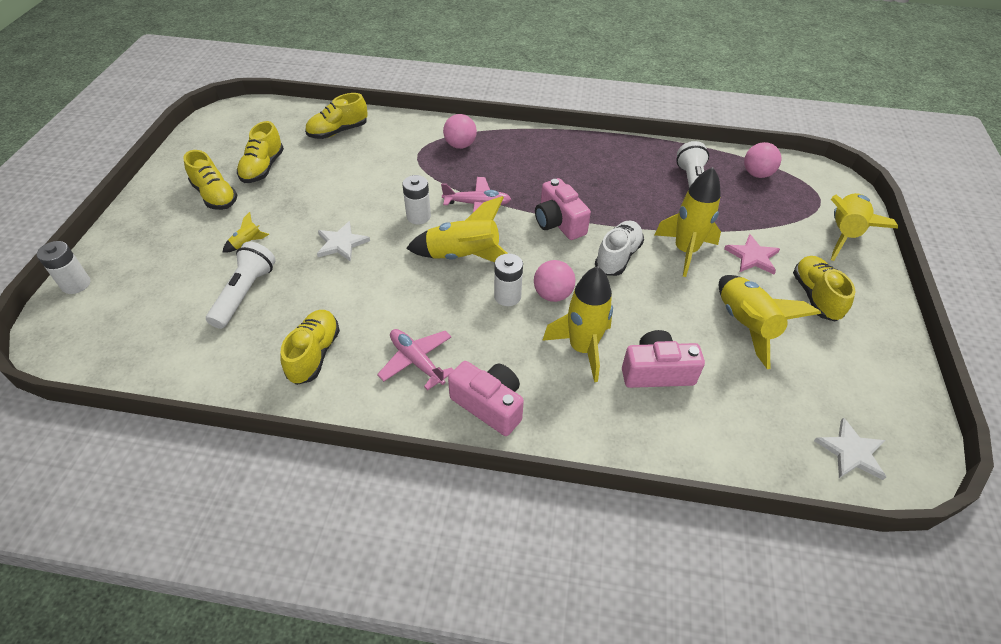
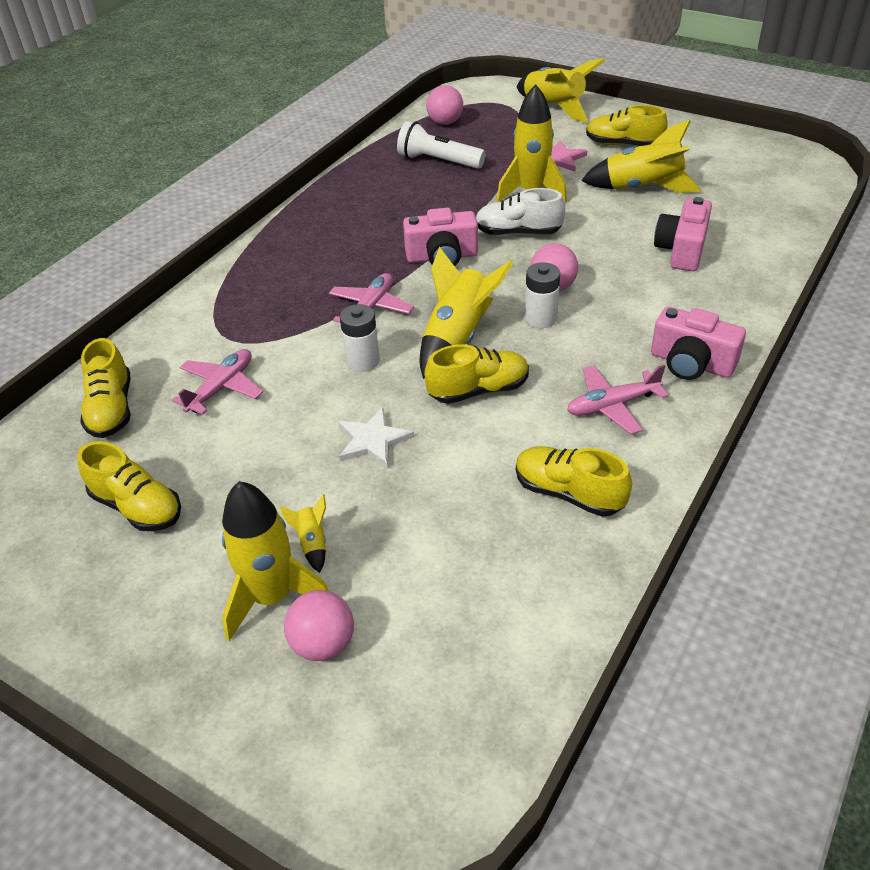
camera: 65 degrees left, 5 degrees down
(76, 284) = (284, 791): white battery -> none
(215, 196) = (167, 574): yellow shoe -> yellow shoe (478, 390)
(245, 293) = (422, 554): white flashlight -> none
(370, 165) = (221, 388): none -> pink plane
(460, 145) = (243, 299): pink ball -> pink ball (323, 644)
(489, 405) = (691, 363): pink camera -> pink camera turned 120 degrees counterclockwise
(582, 348) = (636, 286): yellow rocket -> yellow rocket (272, 597)
(617, 257) = (518, 232): white shoe -> white shoe turned 45 degrees counterclockwise
(851, 452) = (793, 182): white star -> none

